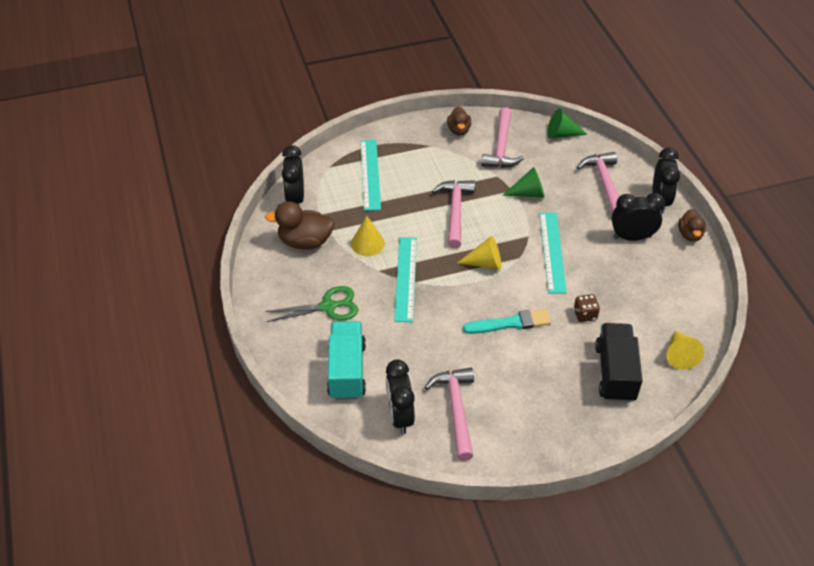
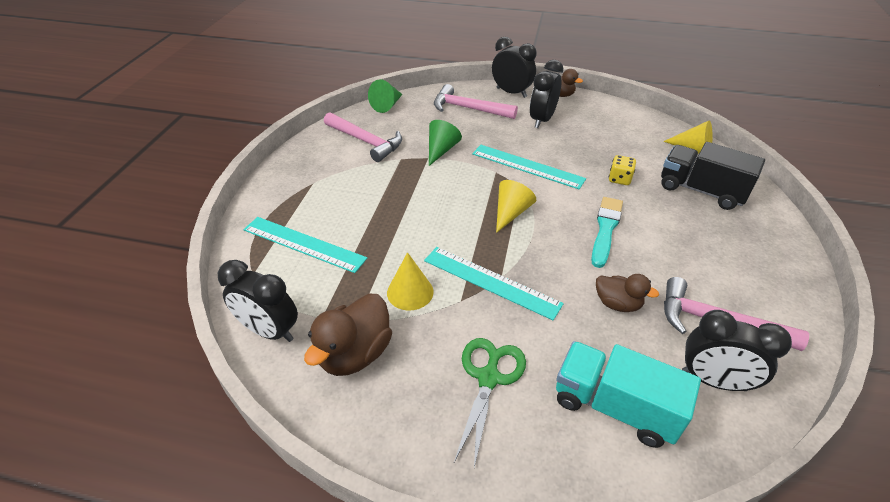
camera: 60 degrees left, 5 degrees down
(455, 211) = (422, 204): pink hammer -> none
(459, 130) = (314, 156): brown duck -> brown duck (617, 304)
(585, 315) = (619, 179): brown dice -> yellow dice

